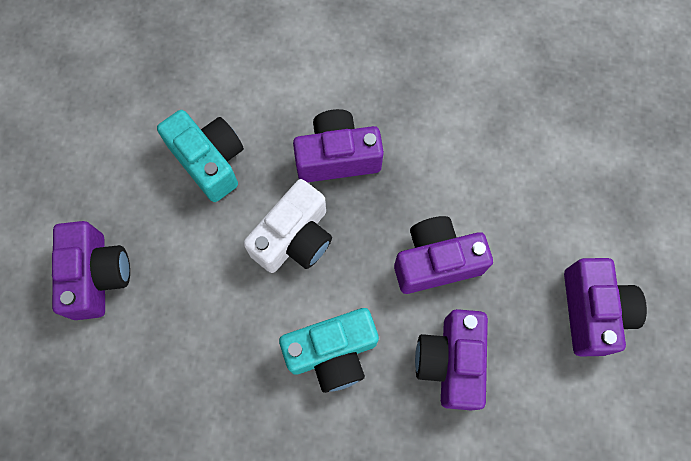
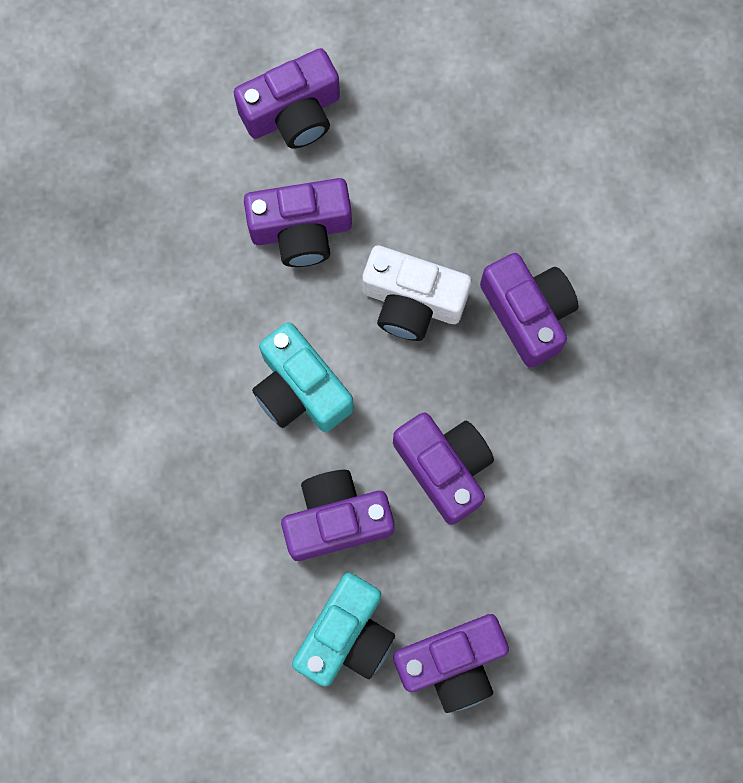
camera: 70 degrees right, 5 degrees up
(199, 304) = (301, 230): none -> purple camera
(209, 161) = (466, 174): turquoise camera -> turquoise camera (346, 636)

